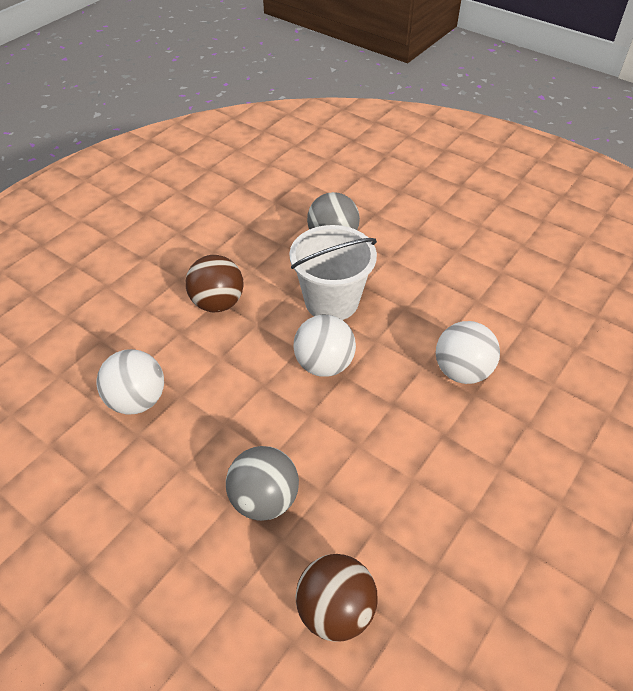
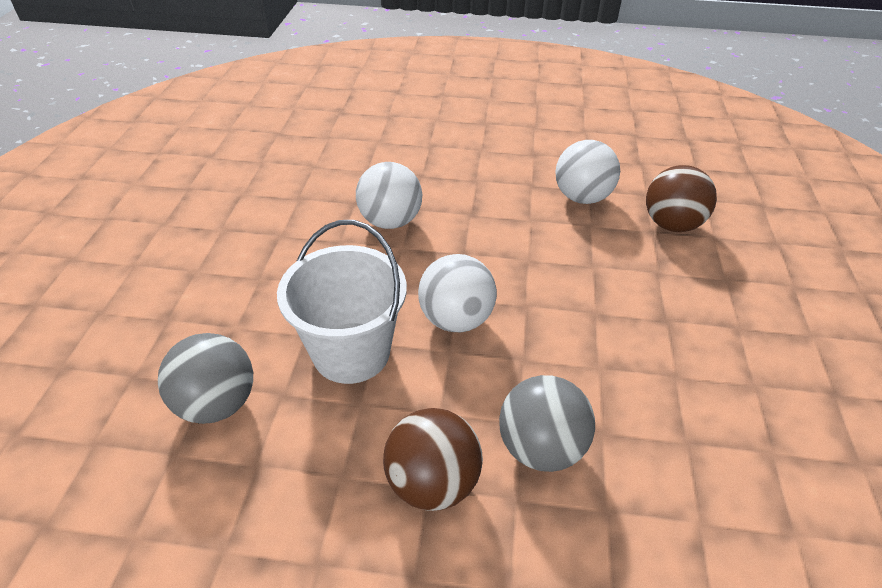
camera: 120 degrees left, 5 degrees down
(137, 400) = (652, 475): white ball -> white ball (582, 197)
(264, 499) = (639, 298): grey ball -> grey ball (540, 447)

